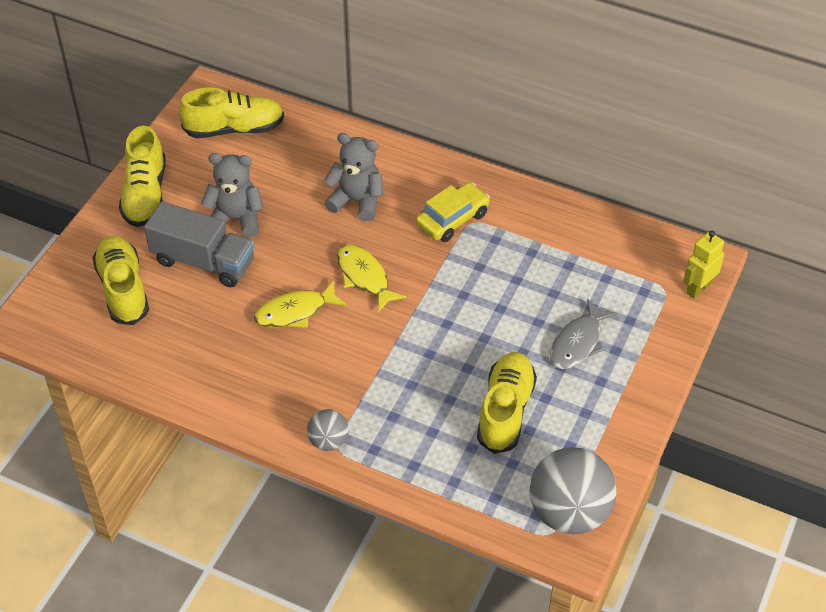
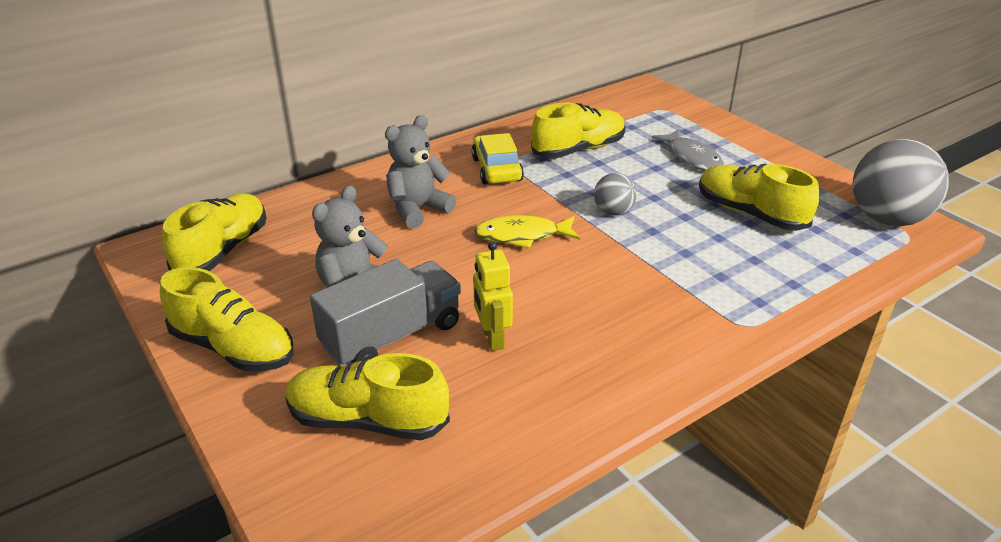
camera: 60 degrees left, 15 degrees down
(295, 312) = (530, 293): yellow fish -> none
(328, 441) = (732, 328): grey ball -> grey ball (613, 212)
(529, 258) = (578, 150): none -> yellow shoe
(698, 288) = (673, 98): yellow robot -> yellow robot (492, 338)

